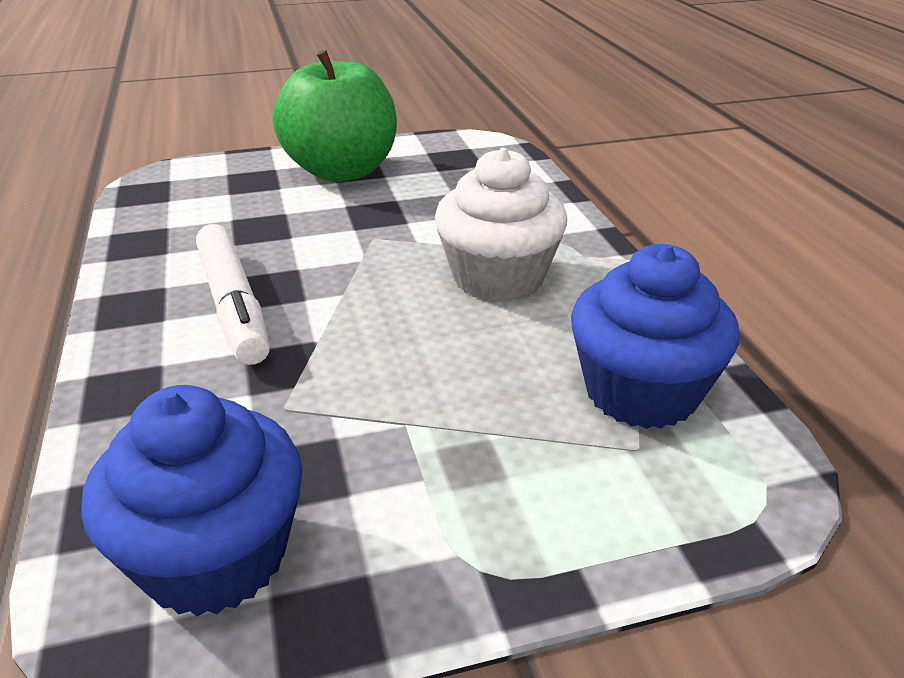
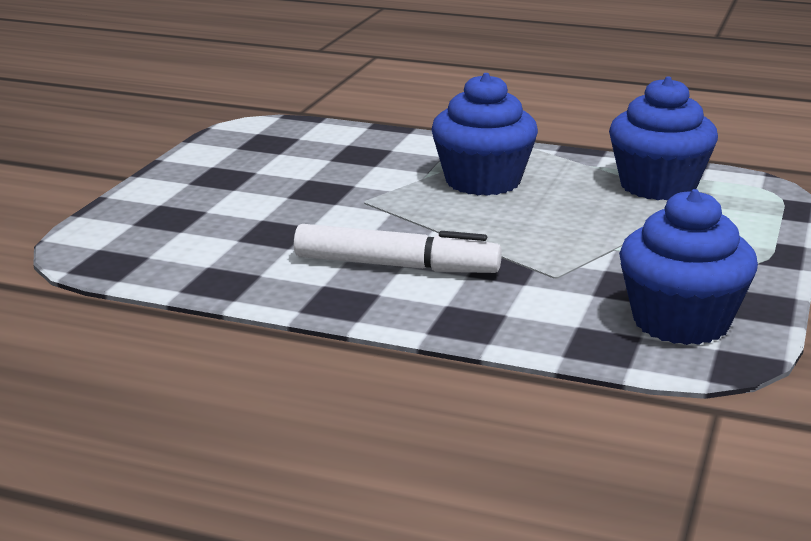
camera: 55 degrees left, 10 degrees down
(341, 171) = (217, 182): green apple -> none
(498, 277) = (483, 181): white cupcake -> blue cupcake

